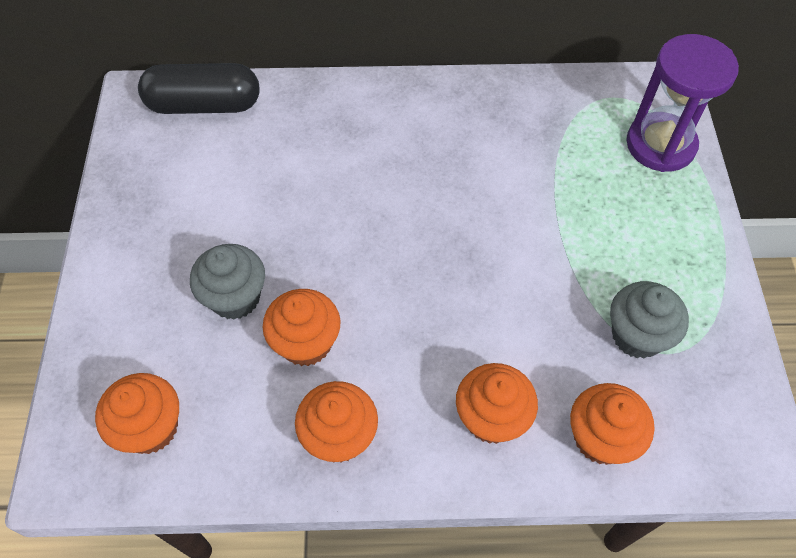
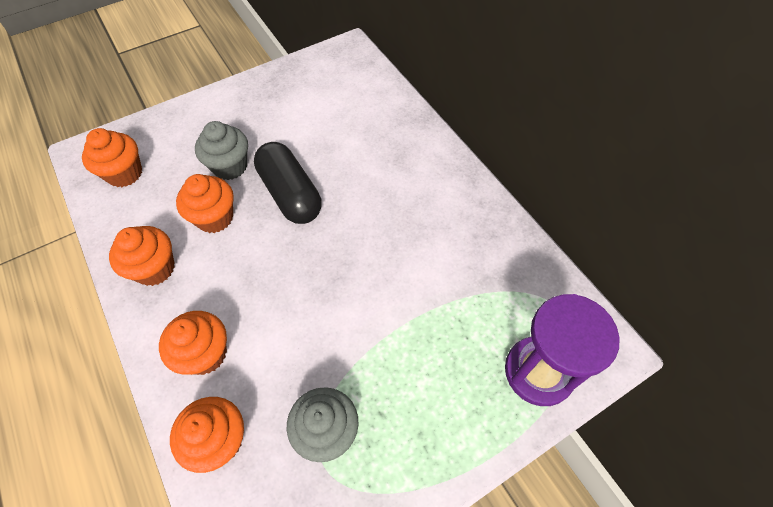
camera: 60 degrees right, 0 degrees up
(204, 105) = (364, 79): black capsule -> black capsule (290, 194)

